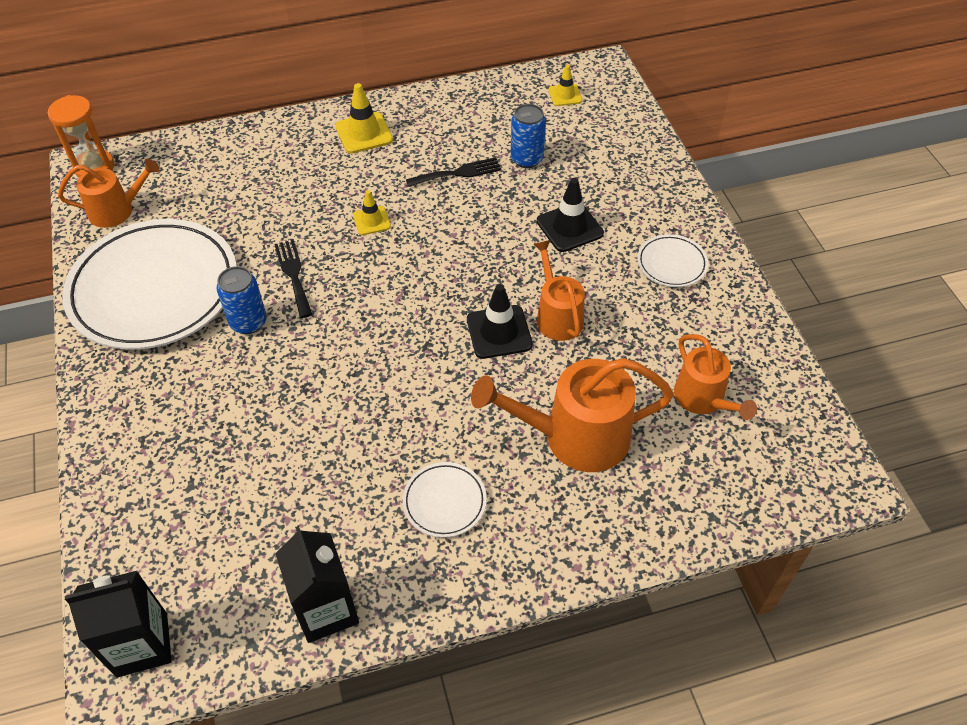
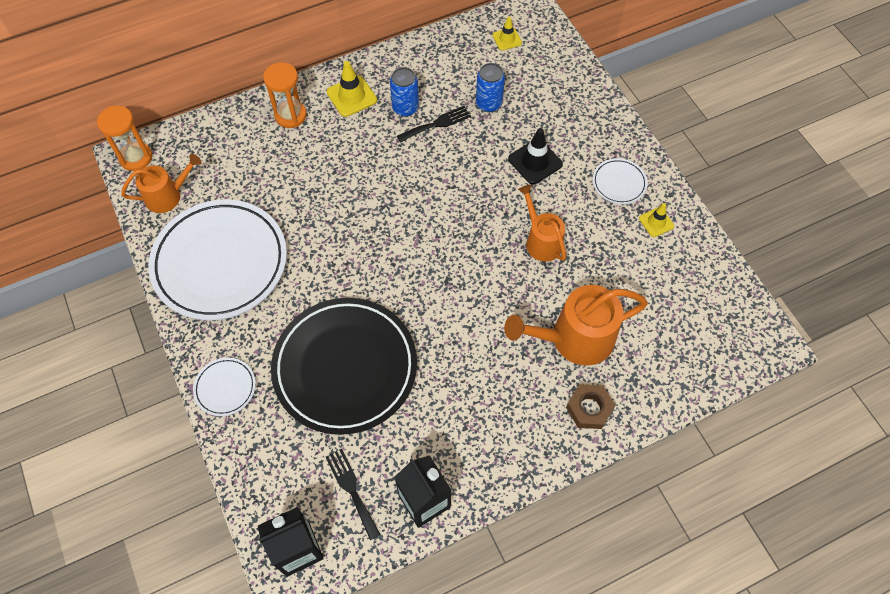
camera: 10 degrees left, 10 degrees up
(248, 322) = (304, 281): blue can -> blue can (405, 108)
(270, 429) = (345, 367): none -> black plate
(286, 145) = (290, 115): none -> orange hourglass
(293, 275) = (328, 234): black fork -> black fork (351, 489)
(371, 221) = (378, 177): yellow traffic cone -> yellow traffic cone (656, 222)
(444, 502) = (490, 405): white plate -> white plate (225, 388)
(499, 332) = (500, 261): black traffic cone -> none
(576, 526) = (589, 408): none -> brown nut
(703, 399) = (661, 294): orange watering can -> none

